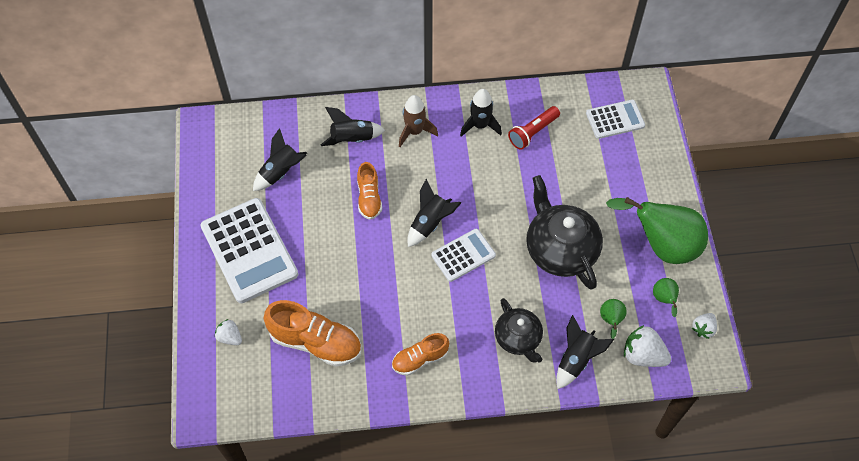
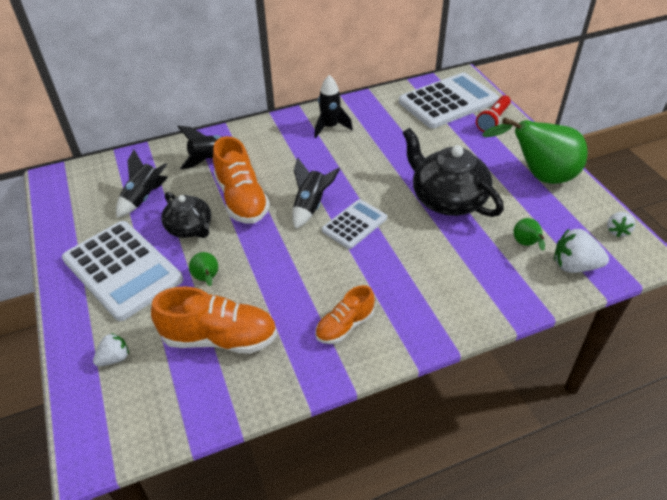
camera: 15 degrees left, 15 degrees down
(230, 337) = (114, 358): white strawberry -> white strawberry turned 120 degrees clockwise
(369, 198) = (242, 199): orange shoe -> orange shoe, size x1.65
(415, 132) = (270, 143): brown rocket -> none
(518, 338) = (442, 281): black teapot -> black teapot (190, 228)
(533, 132) = (380, 123): red flashlight -> red flashlight (493, 120)
(576, 359) = (511, 286): black rocket -> none
(615, 120) = (448, 101): white calculator -> white calculator, size x1.80
(664, 299) = (566, 216): green pear -> green pear (207, 279)

